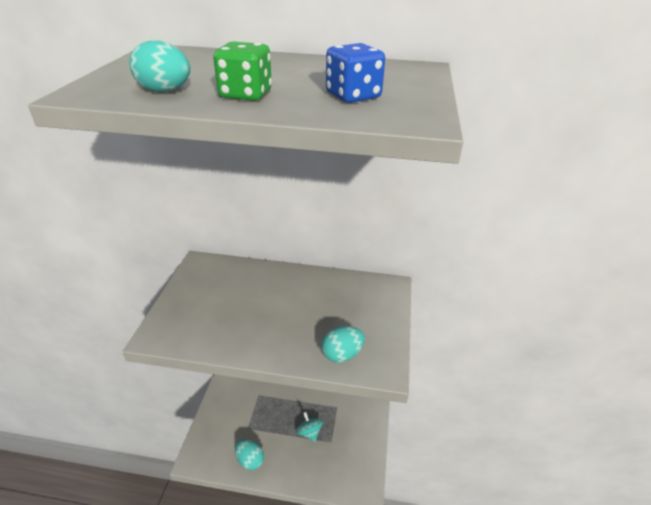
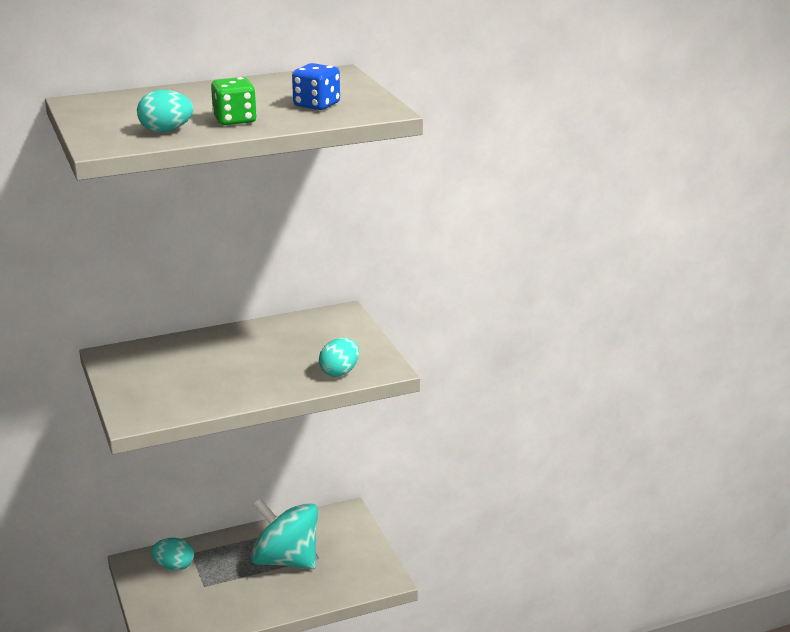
camera: 30 degrees left, 10 degrees down
(250, 460) = (232, 610): turquoise egg -> turquoise egg (174, 566)
(309, 432) = (286, 560): turquoise spinning top -> turquoise spinning top, size x2.15

